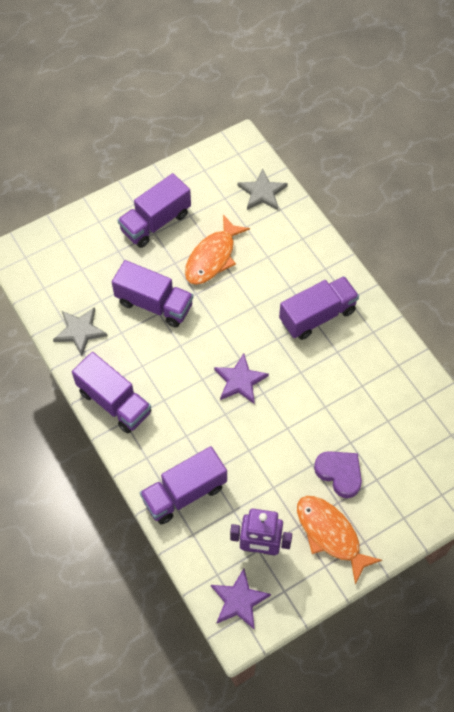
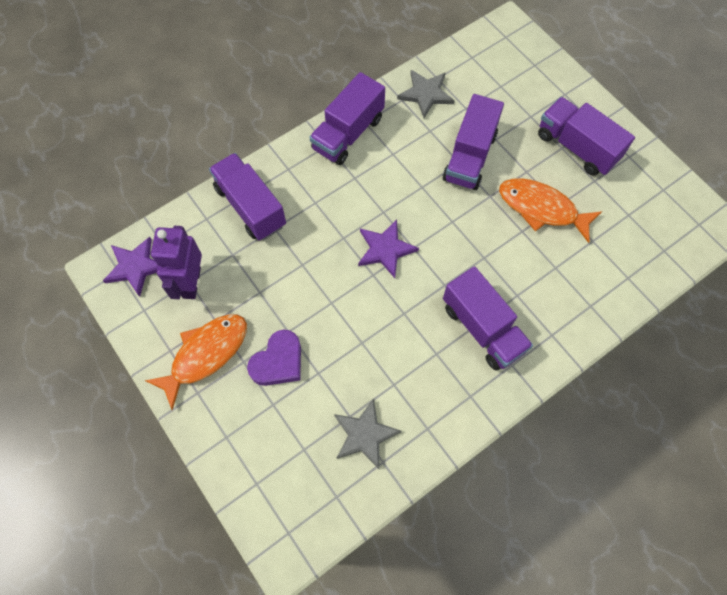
camera: 85 degrees right, 5 degrees up
(262, 192) = (647, 255): grey star -> grey star (365, 434)

